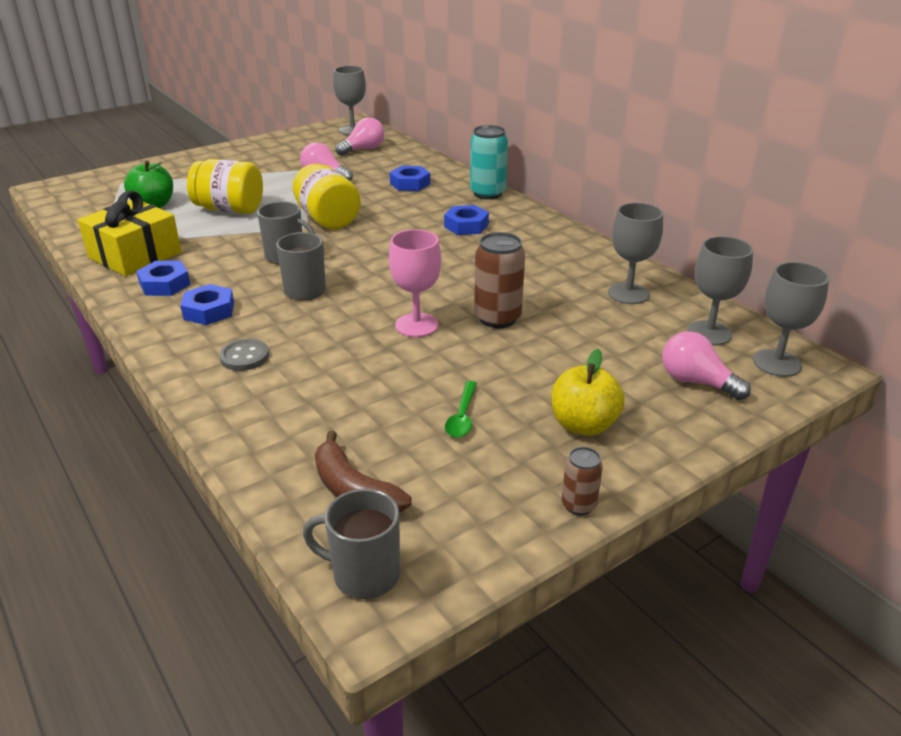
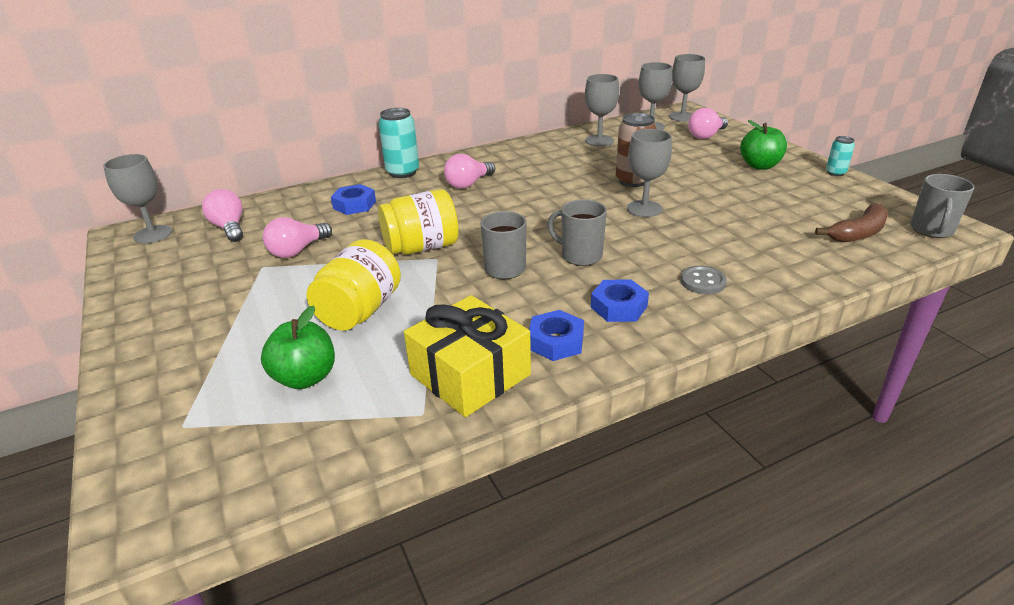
camera: 80 degrees left, 0 degrees up
(416, 325) = (644, 209): pink goblet -> grey goblet
(462, 416) = (763, 198): green spoon -> none
(466, 226) = (468, 184): blue nut -> pink light bulb
(578, 505) = (835, 173): brown can -> turquoise can
(583, 425) = (760, 166): yellow apple -> green apple

